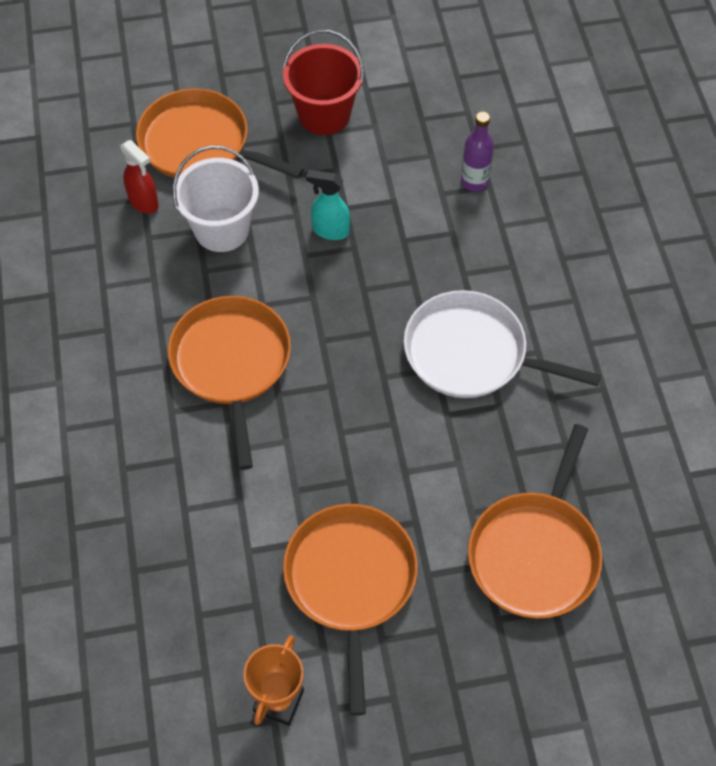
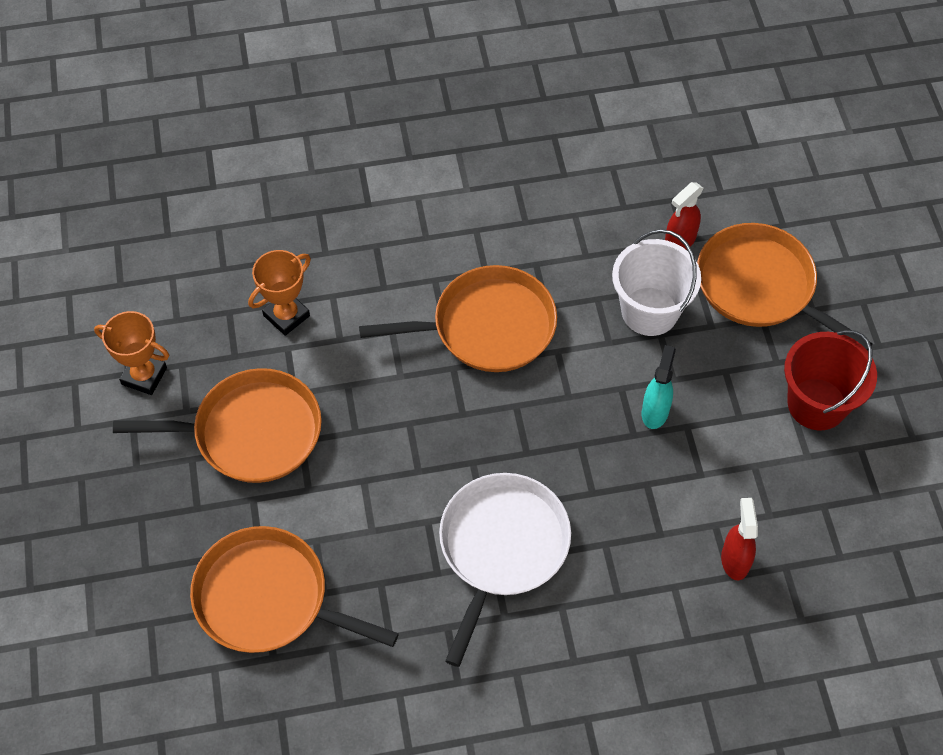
camera: 90 degrees right, 0 degrees up
(200, 144) = (760, 286): orange pan -> orange pan turned 75 degrees counterclockwise
(207, 554) = (286, 316): none -> orange trophy
(474, 182) = (735, 560): purple bottle -> red spray bottle

